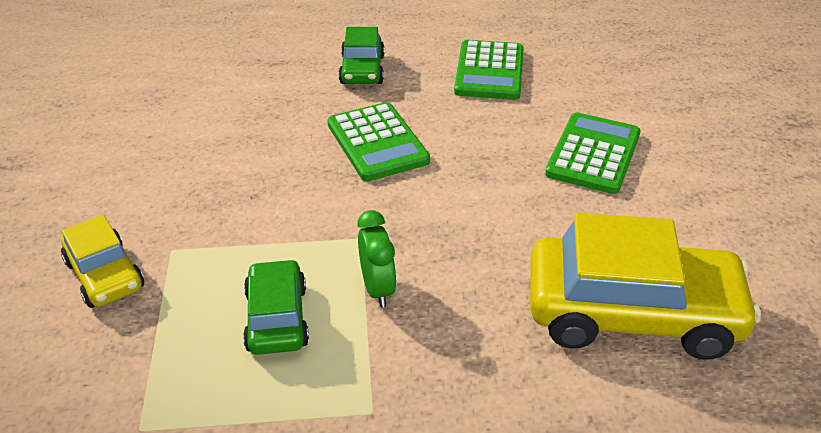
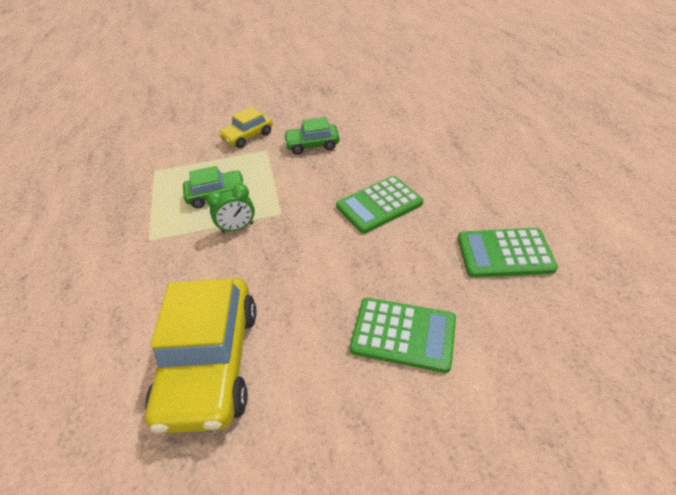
camera: 85 degrees right, 5 degrees up
(362, 70) = (467, 183): green car -> green car (312, 145)

